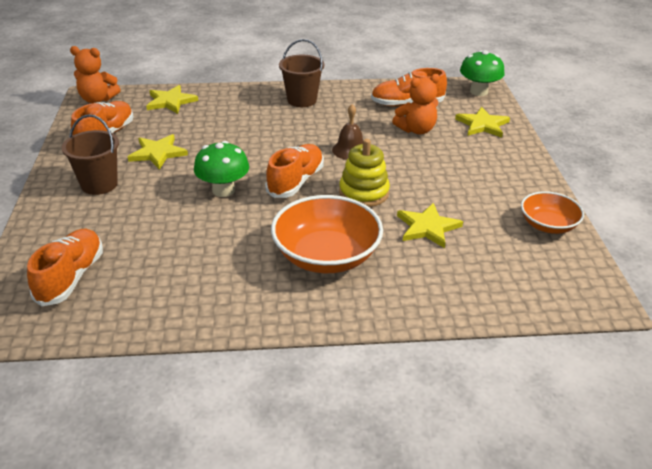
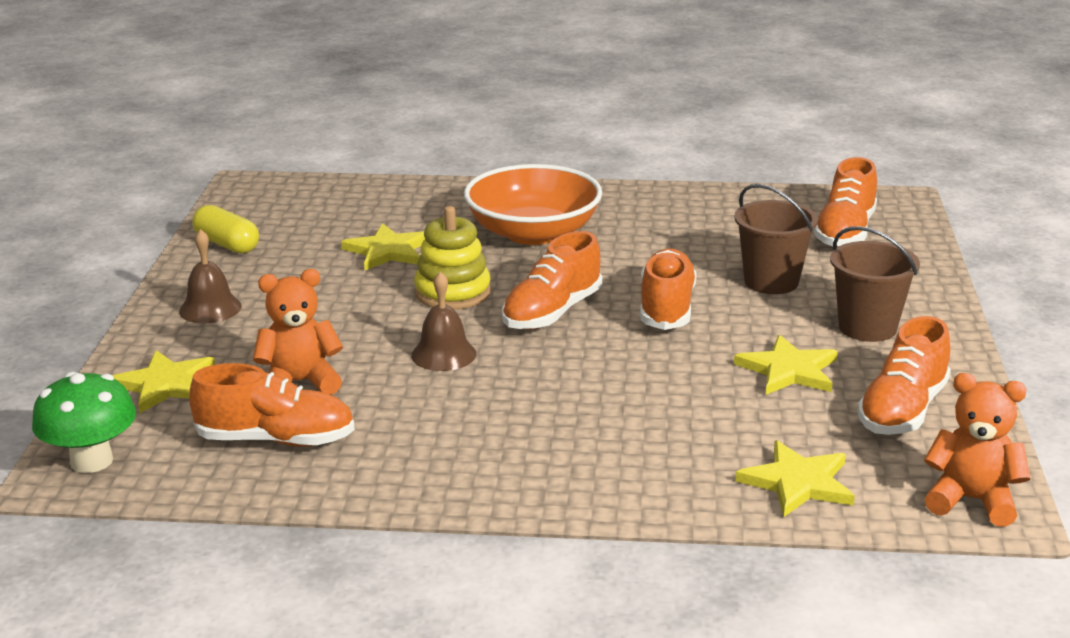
camera: 170 degrees left, 10 degrees down
(223, 190) = (666, 308): green mushroom -> orange shoe
(302, 100) = (500, 466): brown bucket -> brown bucket (771, 282)
(505, 170) = (210, 308): none -> brown bell
(548, 225) = (227, 244): orange bowl -> yellow capsule

